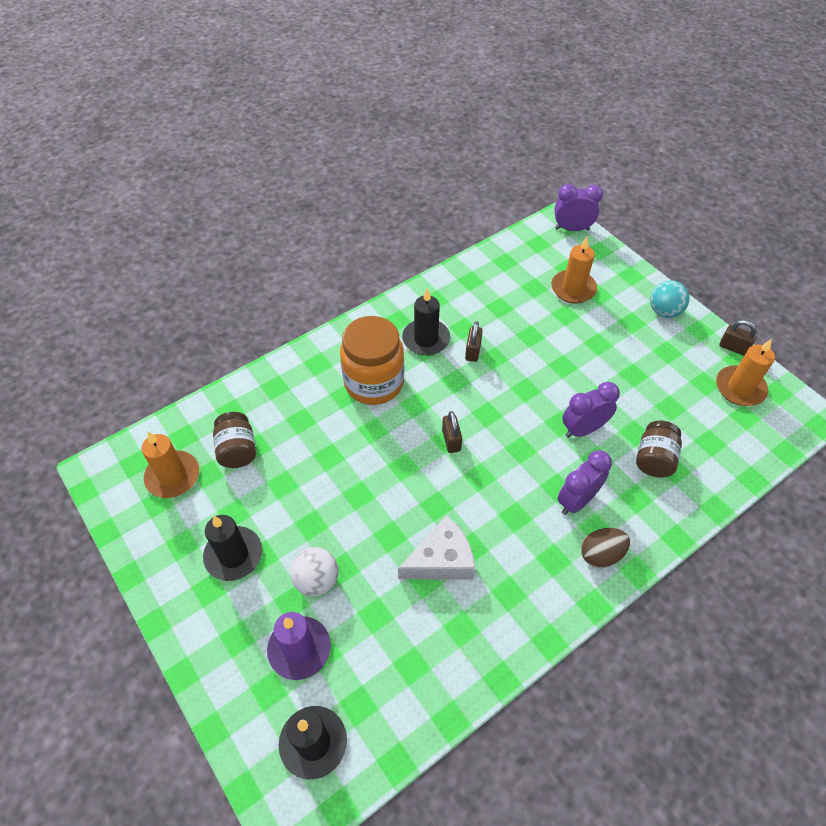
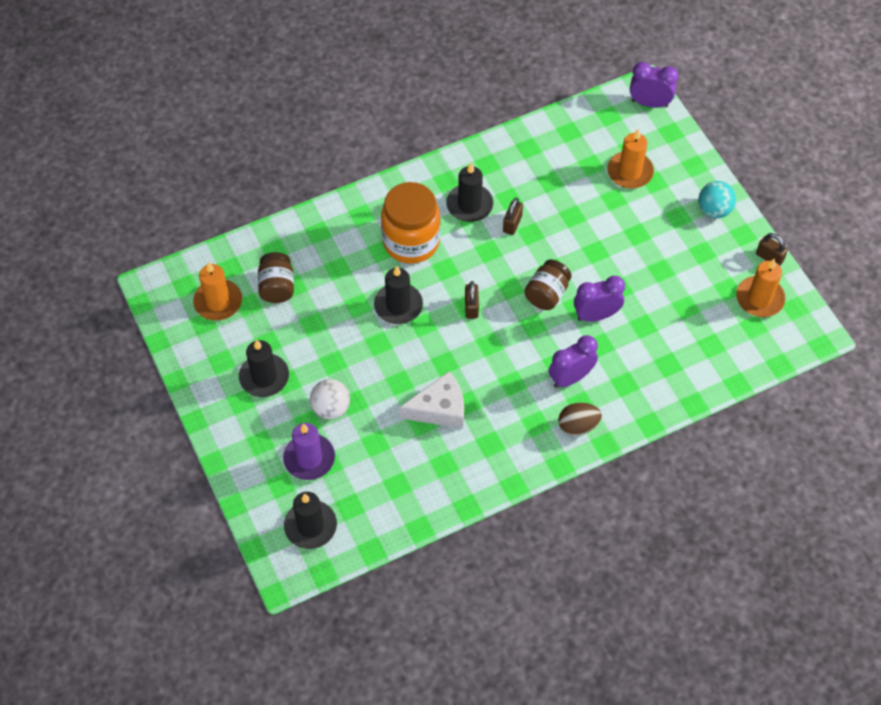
camera: 10 degrees right, 5 degrees up
(373, 450) = (398, 305): none -> black candle
(654, 459) = (653, 352): brown jar -> brown jar (547, 294)

